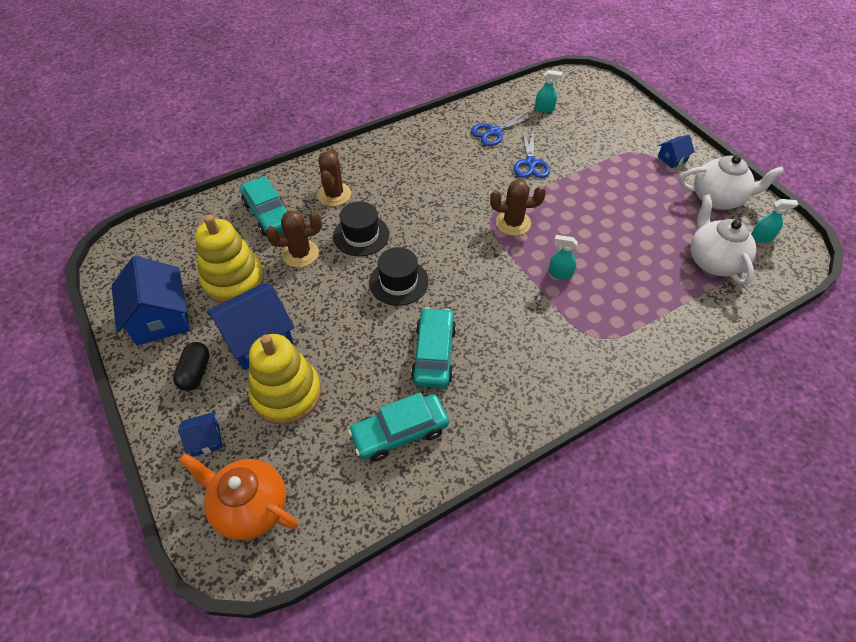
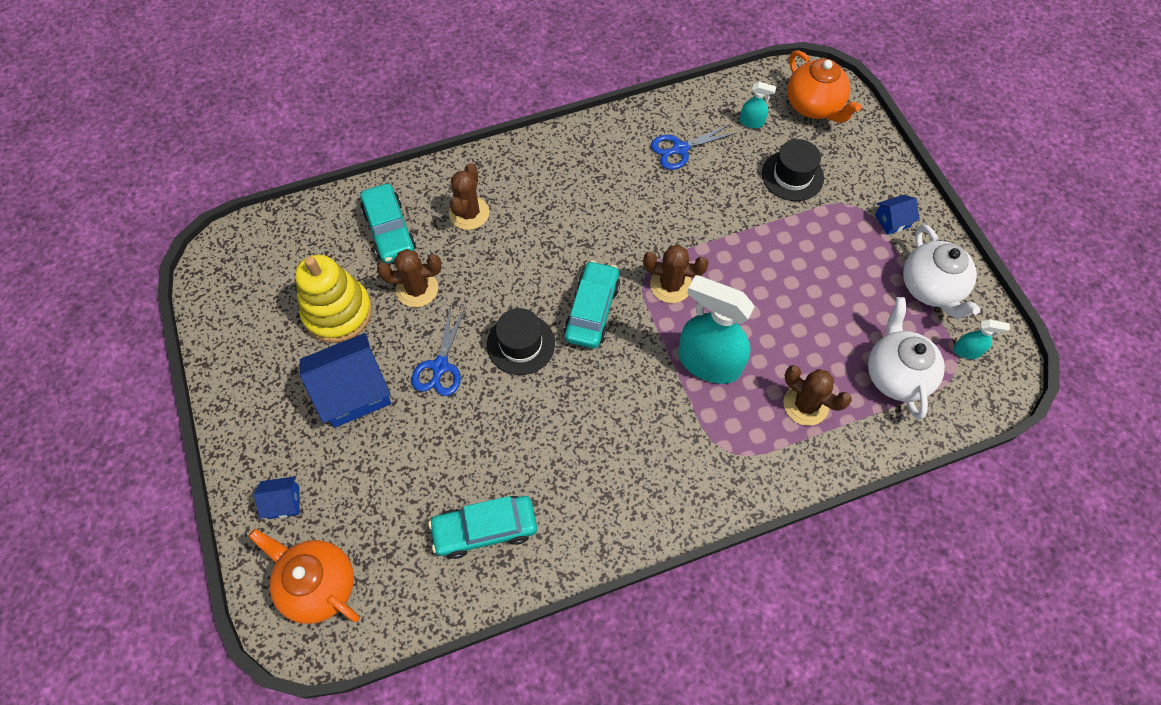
camera: 10 degrees right, 10 degrees up
(160, 318) = (253, 348): blue house -> none
(195, 372) = (282, 422): black capsule -> none
(286, 393) = (374, 463): yellow stacking toy -> none
(361, 235) = (490, 275): black hat -> black hat (792, 176)
(434, 354) = (541, 442): turquoise car -> turquoise car (592, 311)
(530, 163) = (713, 202): blue scissors -> blue scissors (440, 366)
(560, 273) = (708, 362): turquoise spray bottle -> turquoise spray bottle, size x2.29
(588, 94) = (814, 106): none -> orange teapot
(649, 293) = (805, 405): none -> brown cactus
(718, 199) = (930, 288): white teapot -> white teapot turned 60 degrees clockwise

